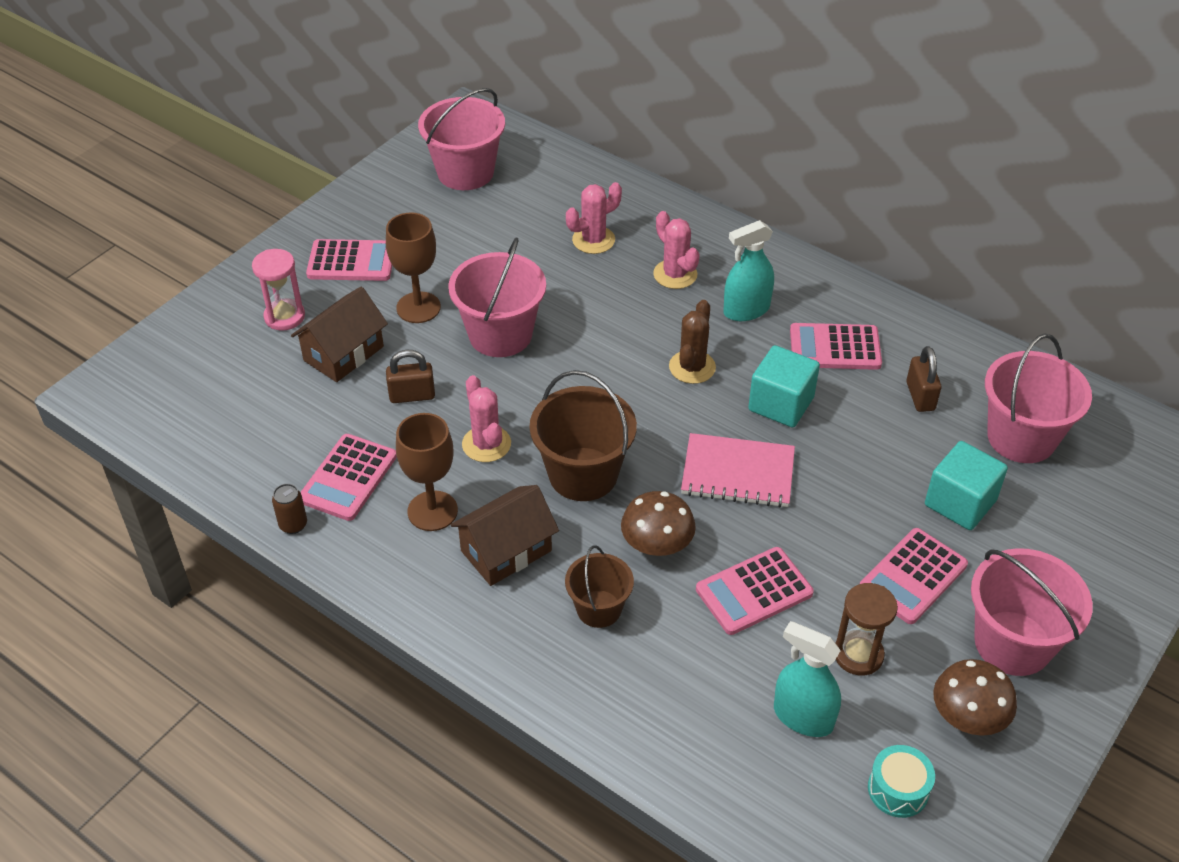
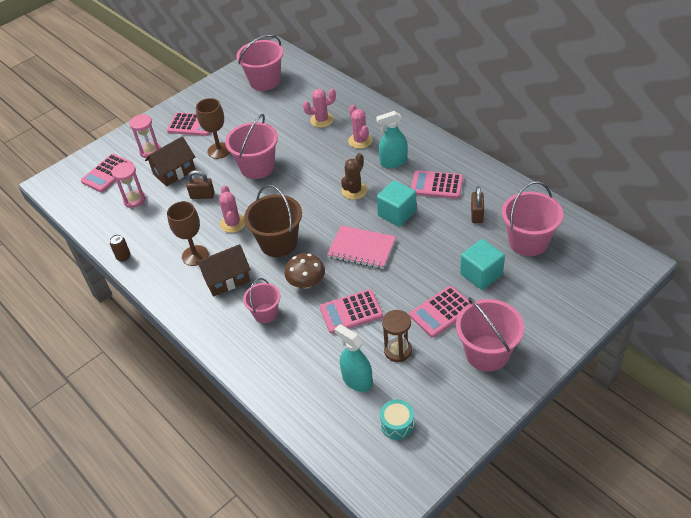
camera: 15 degrees right, 0 degrees up
(282, 412) = (134, 200): none -> pink hourglass
(348, 478) = (158, 235): pink calculator -> pink calculator (107, 173)
(599, 609) = (265, 313): brown bucket -> pink bucket
(968, 716) = (449, 390): brown mushroom -> none

